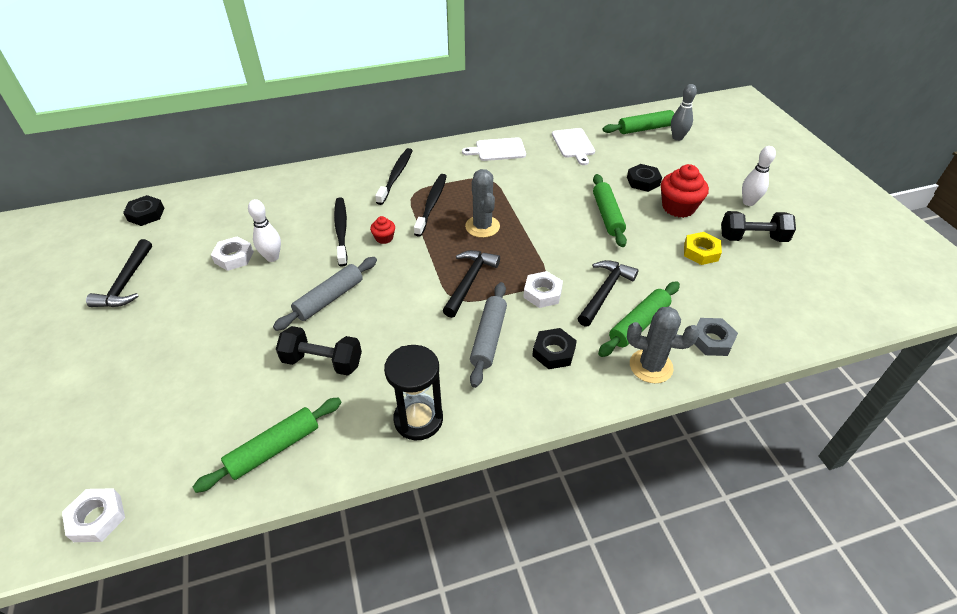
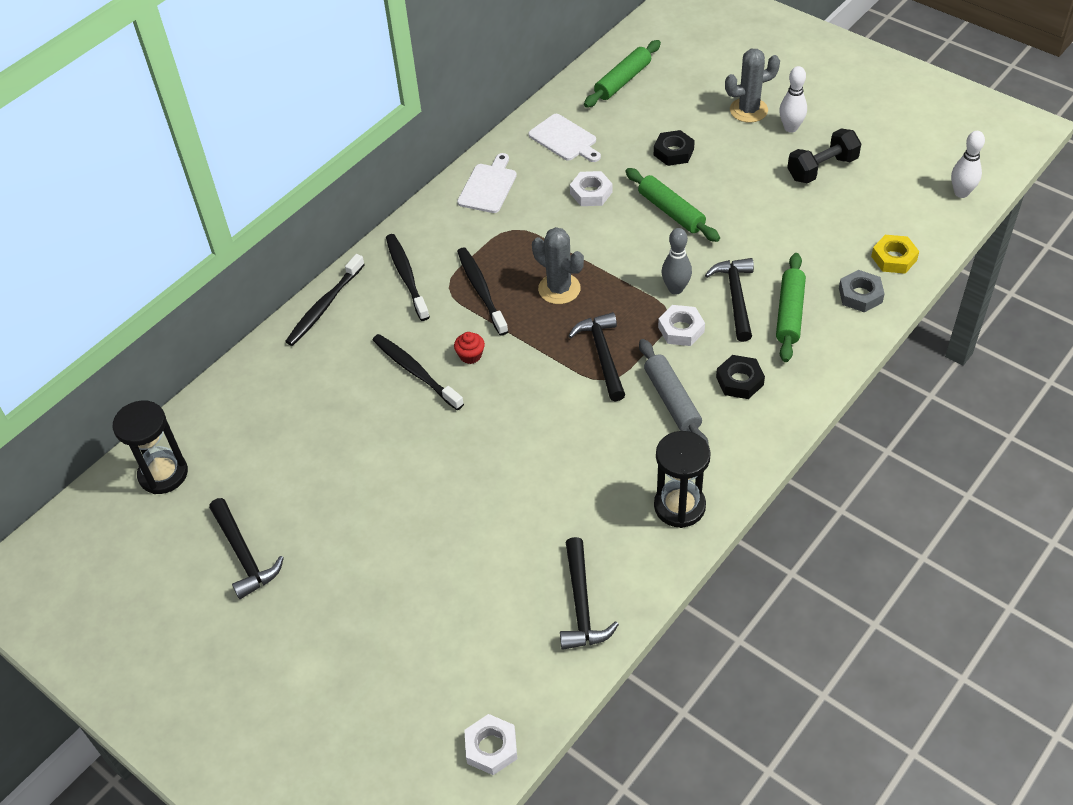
camera: 30 degrees left, 5 degrees up
(146, 214) = (163, 474): black nut -> black hourglass
(234, 257) = (331, 463): white nut -> white nut (591, 193)
(272, 257) = (374, 440): white bowling pin -> white bowling pin (961, 193)
(274, 449) = (581, 604): green rolling pin -> black hammer
(322, 362) = (543, 509): black dumbbell -> none
(329, 299) = (483, 448): grey rolling pin -> none
(332, 170) = (324, 306): none -> black toothbrush
(498, 150) = (488, 186): white cutting board -> white cutting board turned 150 degrees clockwise
(651, 366) = (829, 347): grey cactus -> grey cactus (748, 110)
(677, 138) = (665, 77): grey bowling pin -> grey bowling pin (675, 289)
(678, 207) = (731, 167): red cupcake -> none
(701, 252) = (788, 208): yellow nut -> yellow nut (894, 258)

